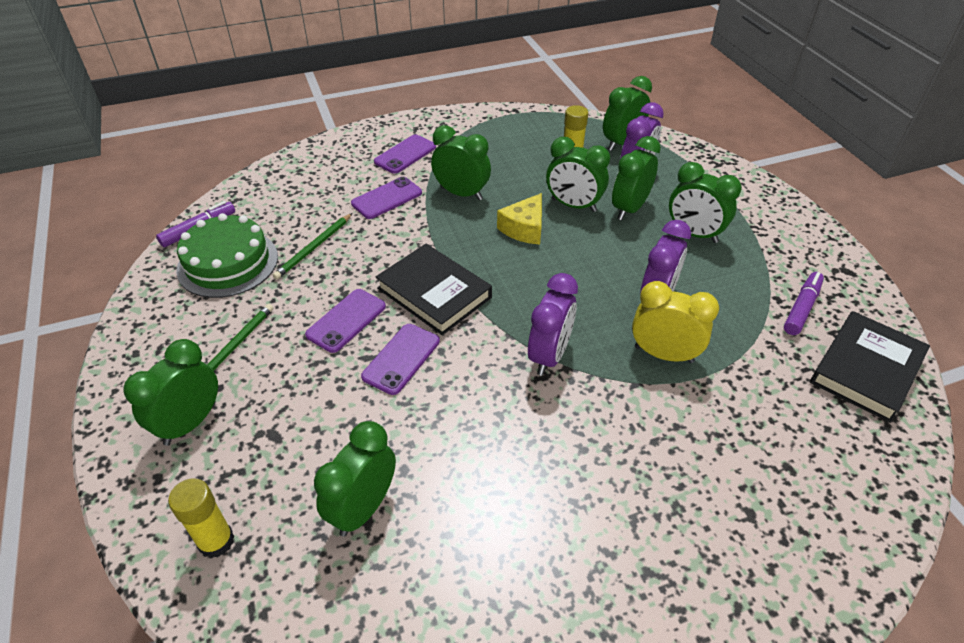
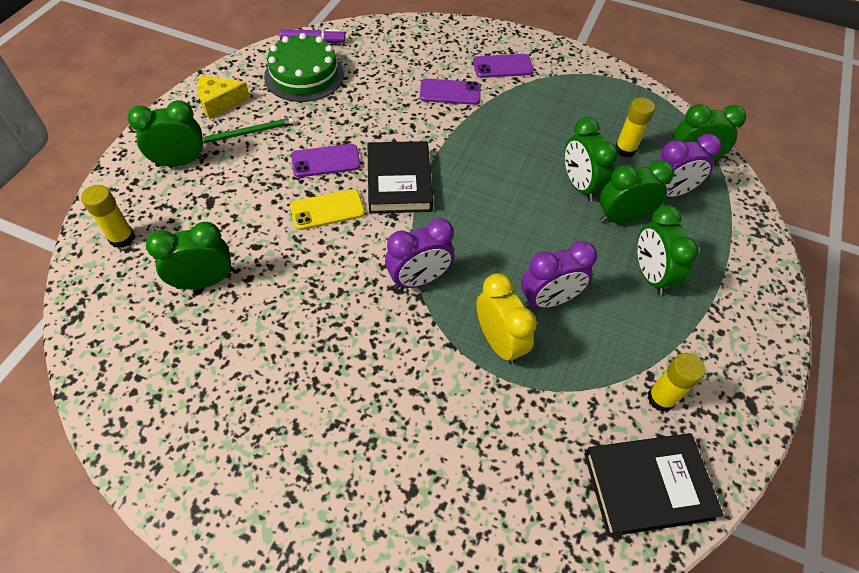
camera: 40 degrees right, 10 degrees up
(314, 248) = (363, 98): green pencil -> none
(401, 359) = (327, 210): purple phone -> yellow phone
(461, 193) = (506, 122): green clock -> none
(524, 228) = (518, 178): yellow cheese -> yellow cheese (219, 103)
(801, 308) = (661, 398): purple marker -> yellow glue stick

